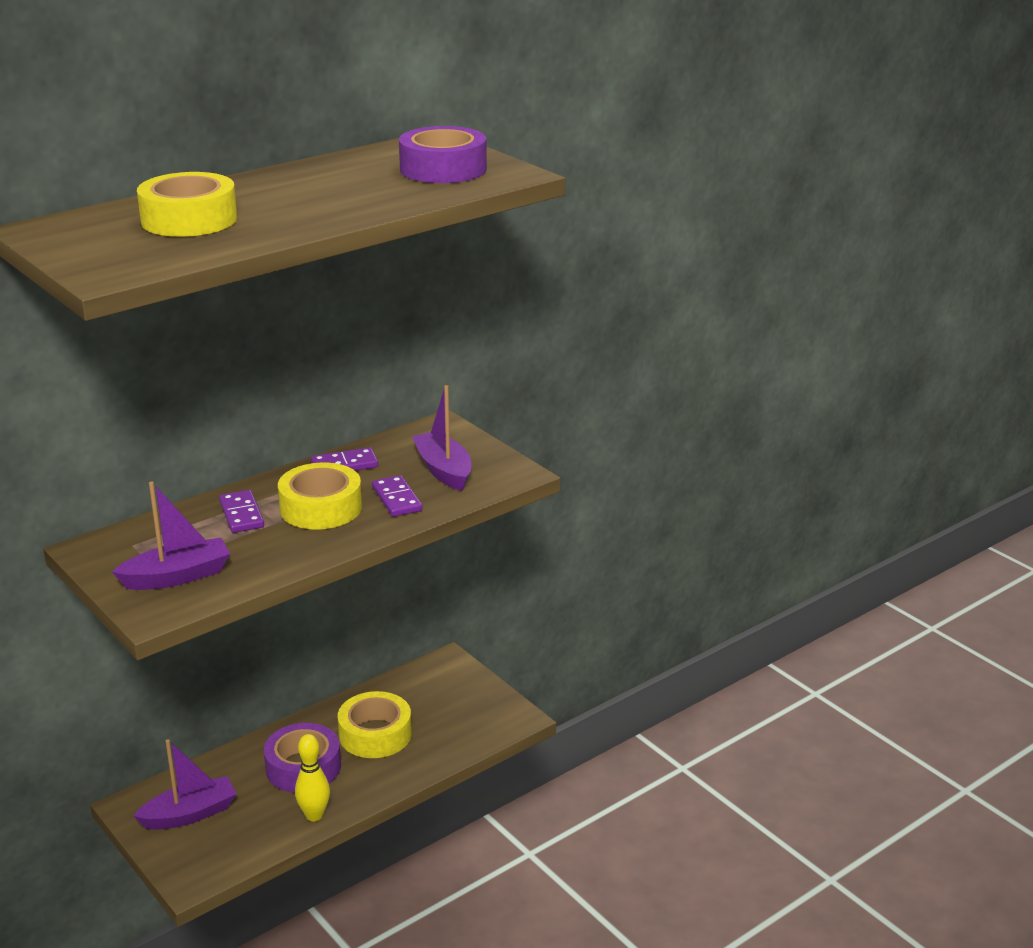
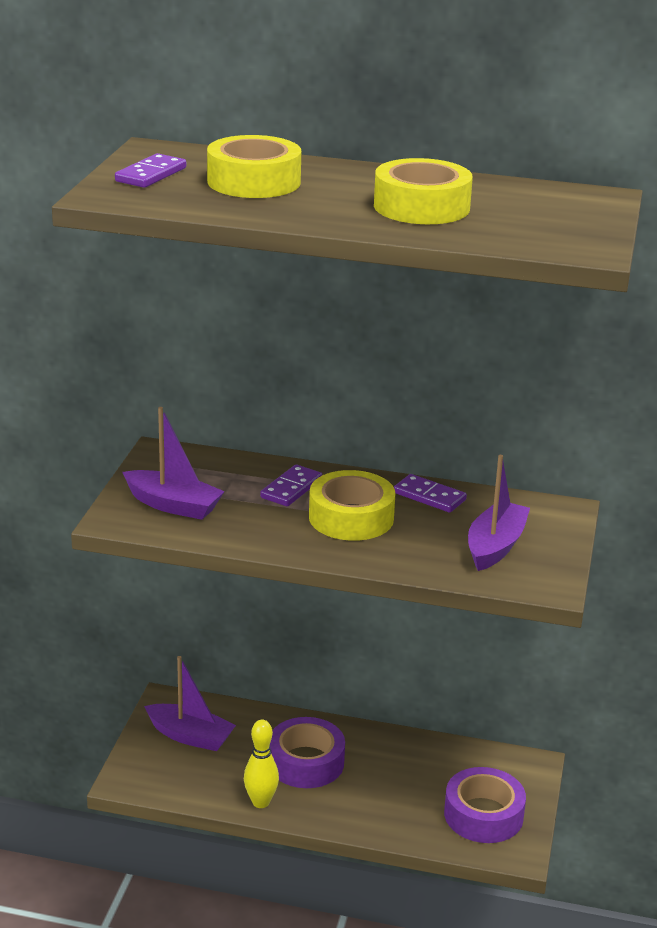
camera: 50 degrees right, 0 degrees up
(375, 734) = (391, 778): yellow tape -> yellow tape (421, 207)
(396, 499) = (416, 545): purple domino -> purple domino (151, 174)
(443, 169) = (540, 221): purple tape -> purple tape (483, 815)

